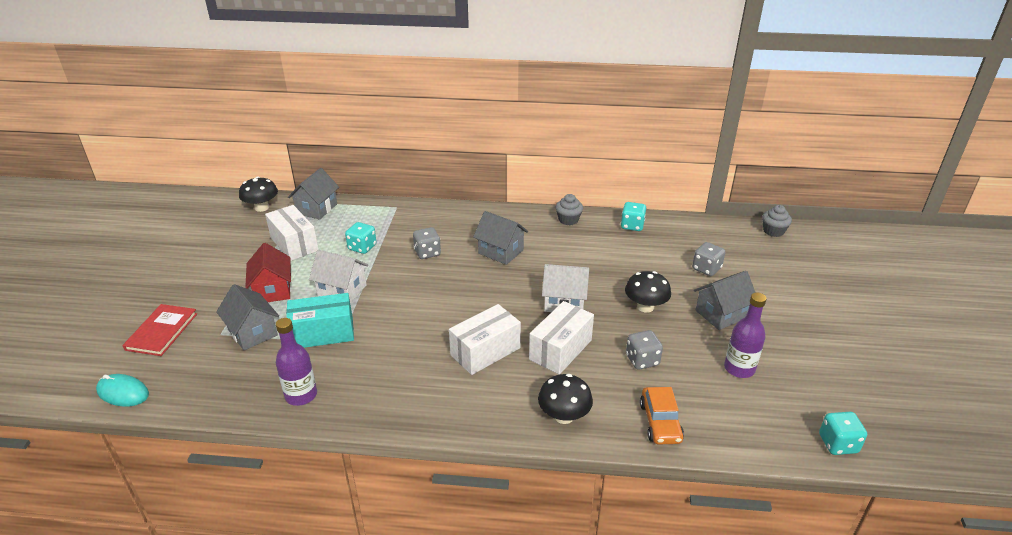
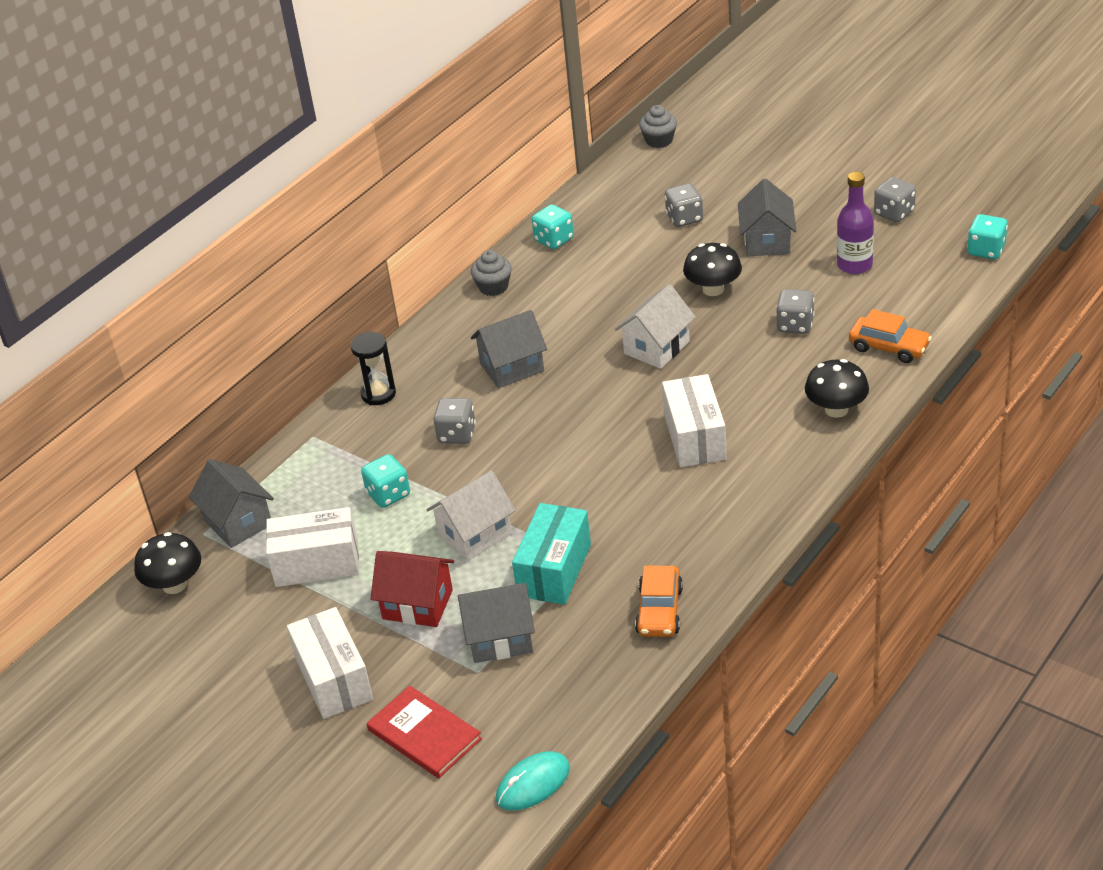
camera: 55 degrees left, 5 degrees up
(301, 395) = (659, 611): purple bottle -> orange car
(445, 215) = (378, 394): none -> black hourglass
(560, 350) = (735, 378): white box -> white box (334, 679)
(824, 370) = (894, 213): none -> grey dice

